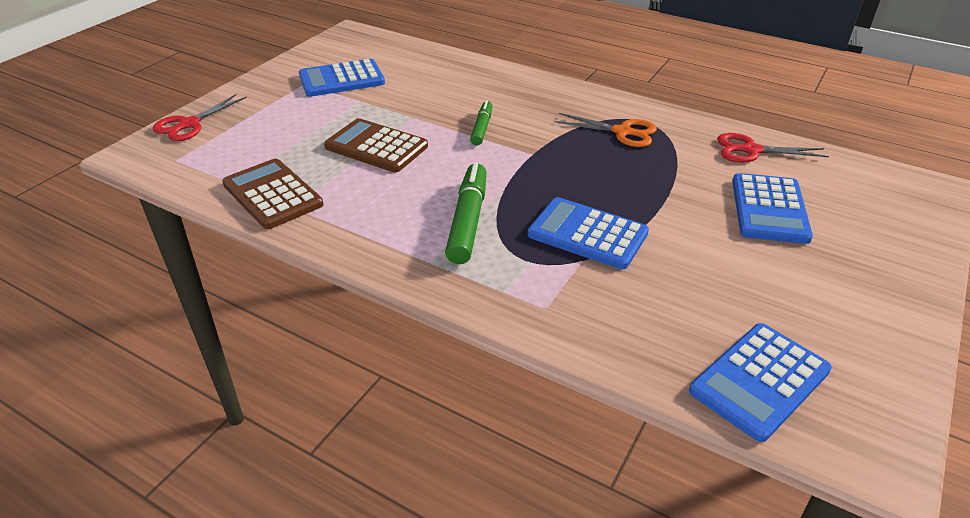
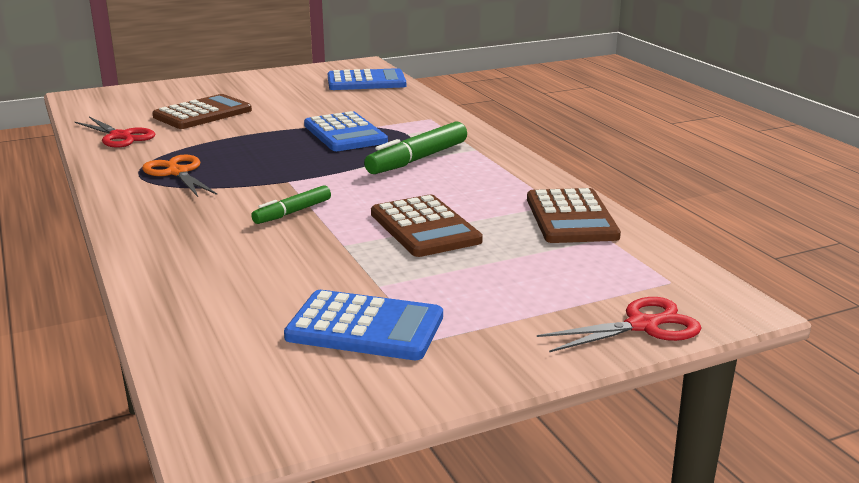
camera: 145 degrees left, 15 degrees down
(769, 209) = (202, 113): blue calculator -> brown calculator

